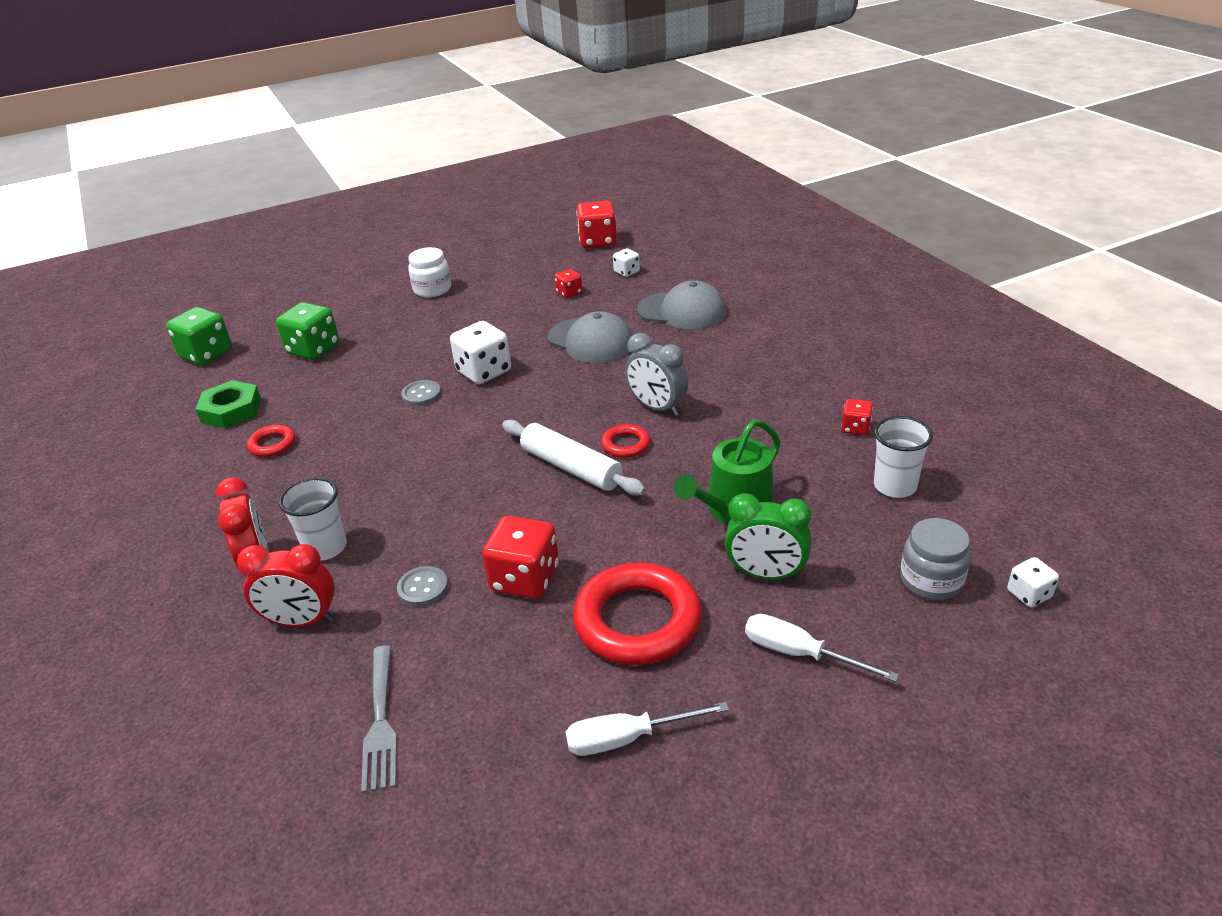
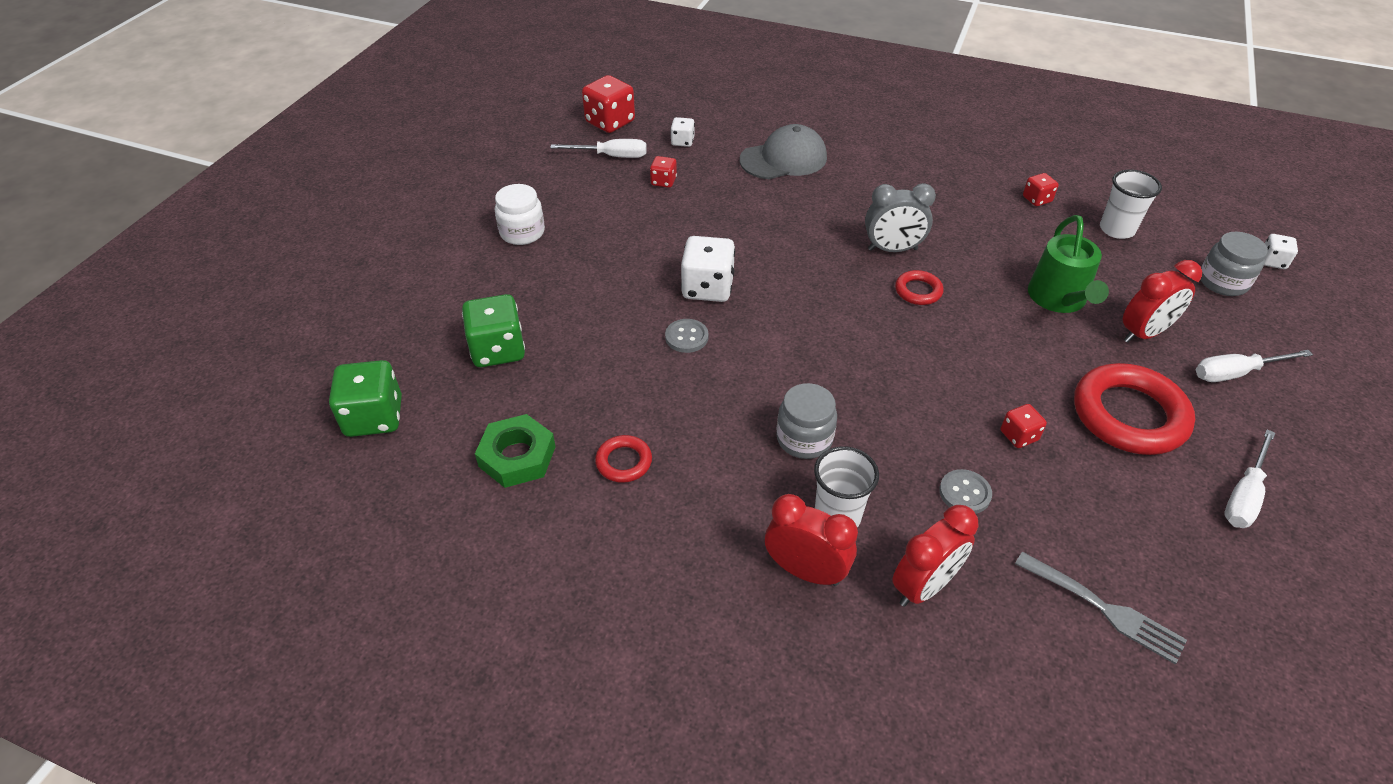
camera: 45 degrees left, 10 degrees up
(385, 492) = (804, 439): none -> grey jar
(525, 579) = (1019, 436): red dice -> red dice, size x0.54
(562, 264) = (611, 156): none -> white screwdriver
(571, 468) = (910, 331): white rolling pin -> none
(591, 341) = (753, 217): grey cap -> none
(766, 574) = (1144, 333): green clock -> red clock

